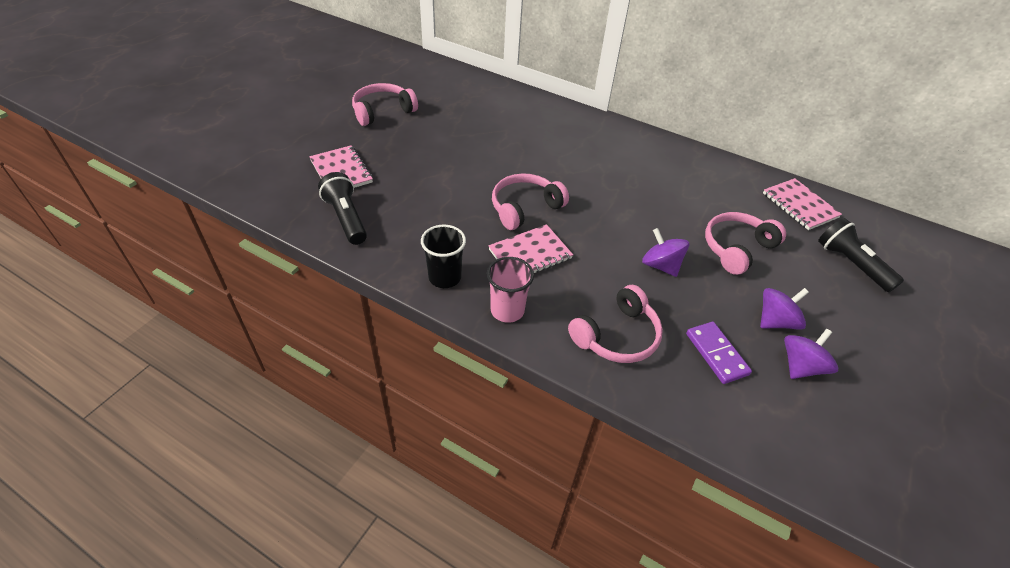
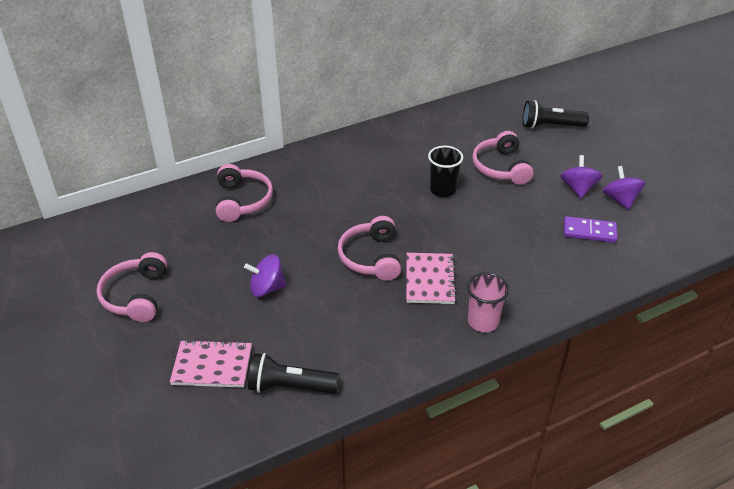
camera: 55 degrees left, 5 degrees down
(445, 277) = (420, 345): black cup -> black cup (442, 190)
(617, 336) = (545, 272): pink headphones -> pink headphones (242, 200)
(660, 265) = (492, 214): purple spinning top -> purple spinning top (267, 288)
(799, 206) = (480, 114): pink notebook -> none

